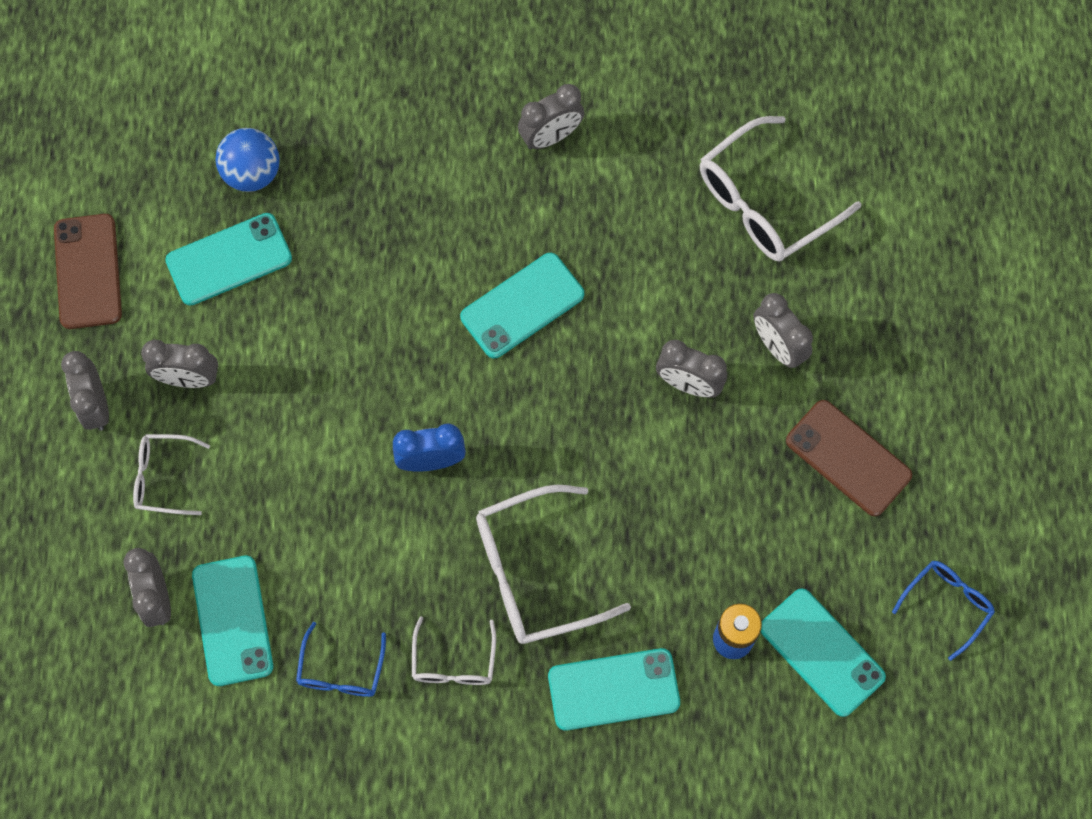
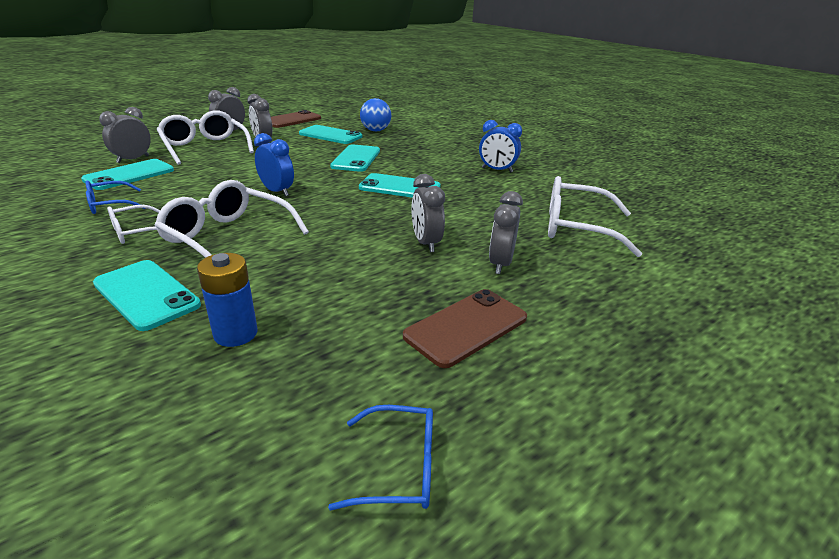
camera: 50 degrees right, 40 degrees down
(163, 477) = (205, 147): white glasses -> white glasses, size x1.80
(551, 136) = (497, 170): grey clock -> blue clock
(821, 652) = (261, 393): turquoise phone -> turquoise phone (356, 159)
(848, 458) = (466, 327): brown phone -> brown phone turned 45 degrees clockwise

